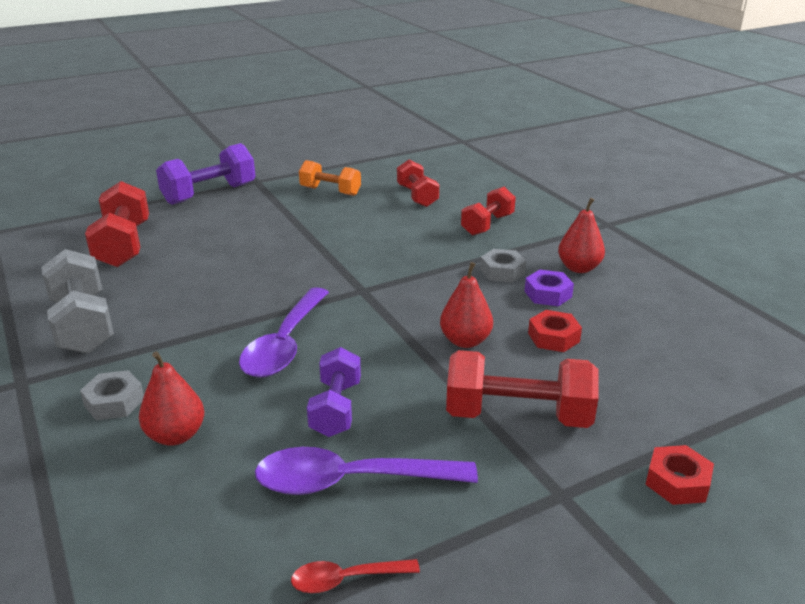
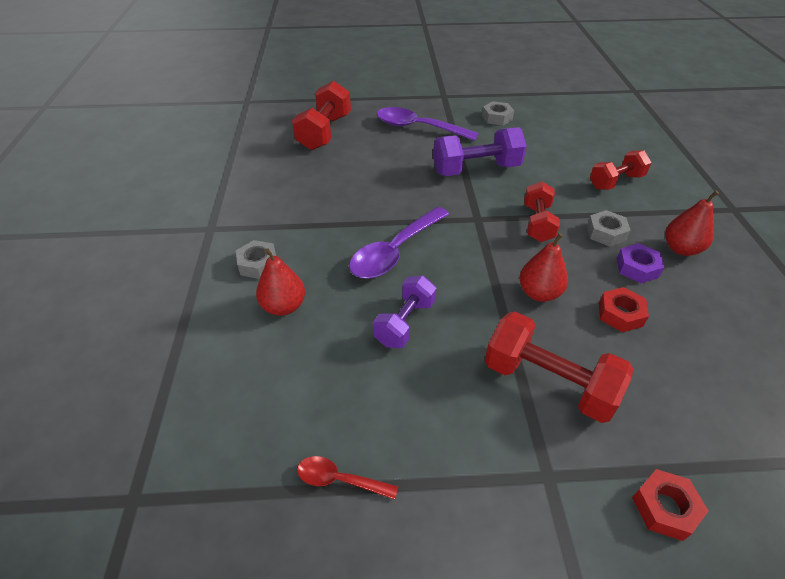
camera: 25 degrees right, 15 degrees up
(83, 324) = (268, 193): grey dumbbell -> none
(209, 194) = (404, 100): purple dumbbell -> purple dumbbell (476, 169)
(330, 191) = (497, 118): orange dumbbell -> grey nut
(350, 481) = (384, 393): purple spoon -> purple spoon (418, 127)
(417, 196) = (567, 138): red dumbbell -> red dumbbell (538, 223)

